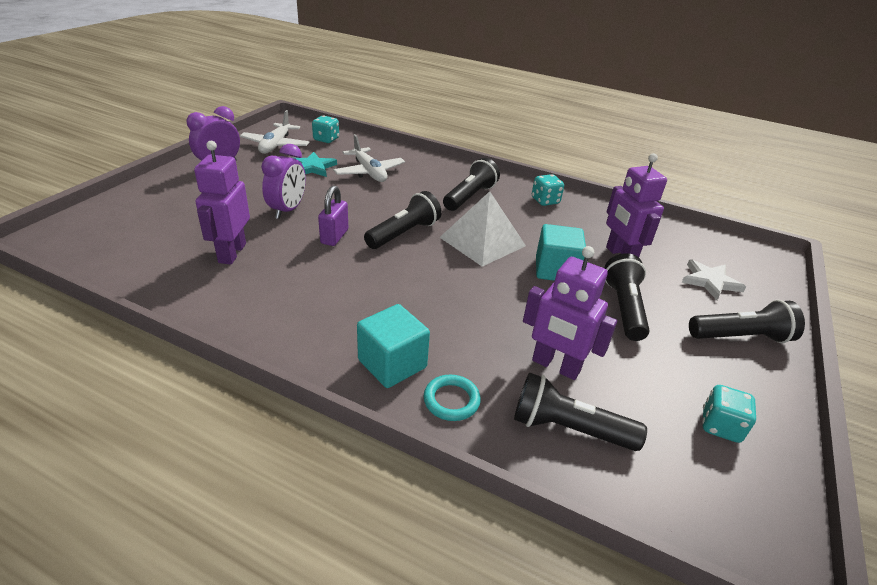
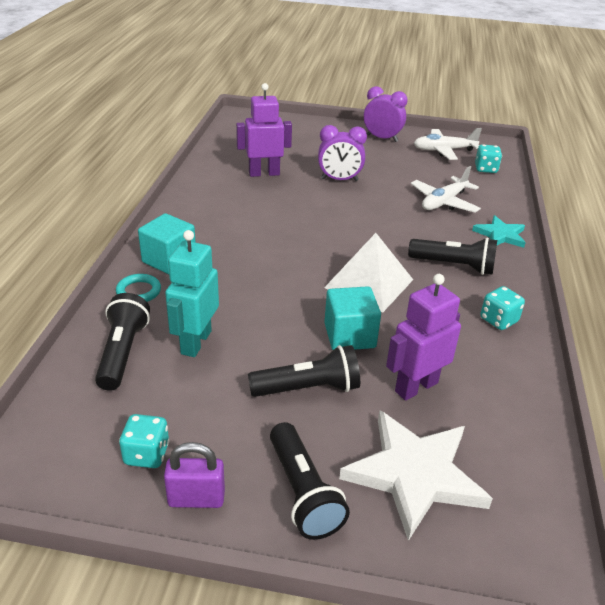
camera: 75 degrees right, 0 degrees up
(312, 167) = (422, 174): turquoise star -> turquoise star (500, 235)
(334, 236) = (316, 207): purple padlock -> purple padlock (196, 498)
(404, 233) = (348, 238): black flashlight -> none
(555, 366) = (195, 342): purple robot -> turquoise robot
(710, 281) = (414, 474): white star -> white star, size x1.76

